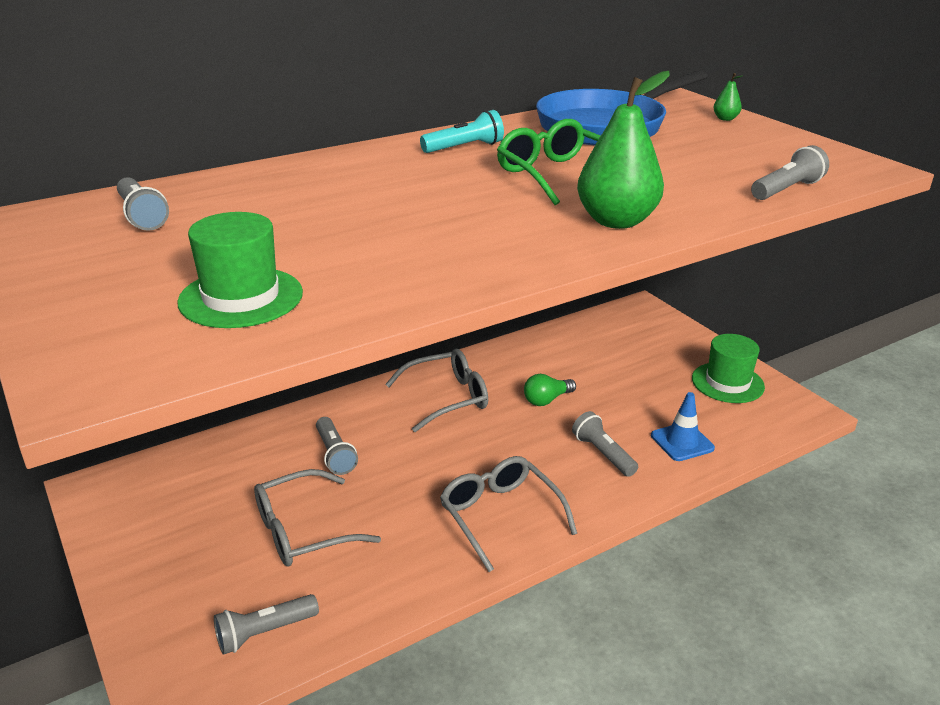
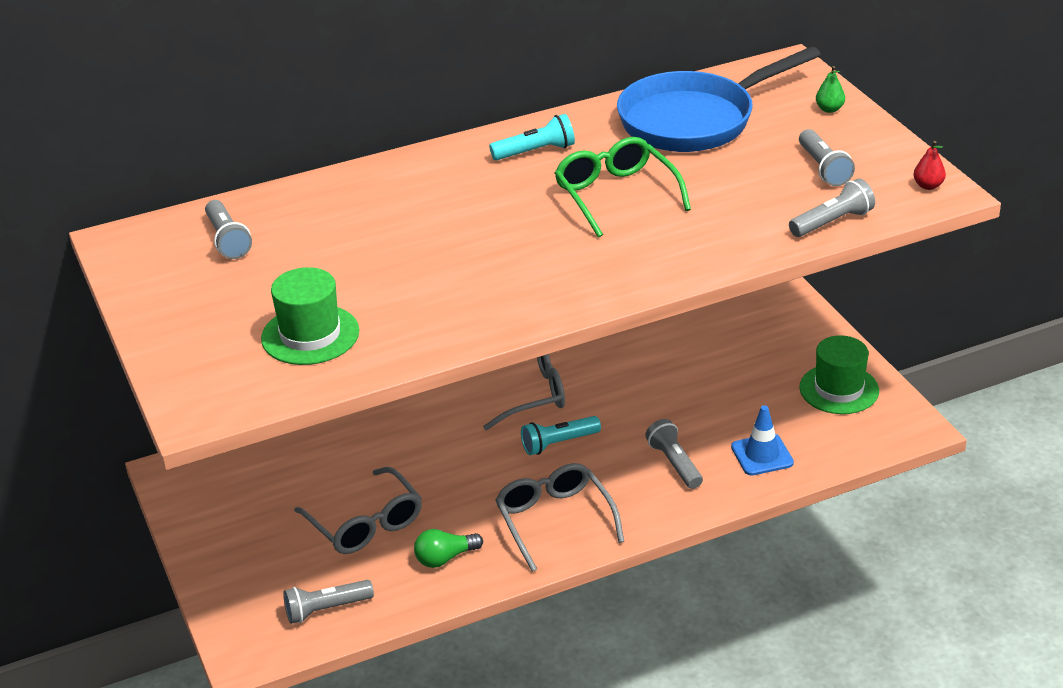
camera: 10 degrees right, 5 degrees up
(303, 531) = (365, 524): grey glasses -> grey glasses turned 105 degrees counterclockwise
(335, 454) = (403, 450): grey flashlight -> grey flashlight (823, 168)
(487, 441) = (558, 443): none -> turquoise flashlight
(547, 400) = (632, 400): green light bulb -> green light bulb (445, 558)
(616, 221) = (648, 259): green pear -> none
(856, 164) = (928, 186): none -> red pear

